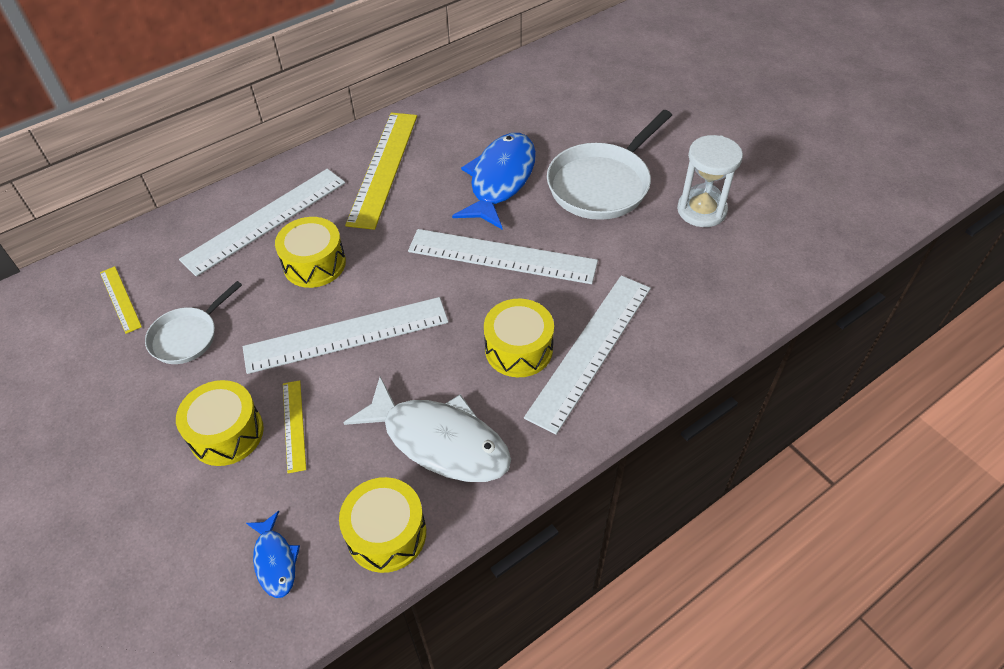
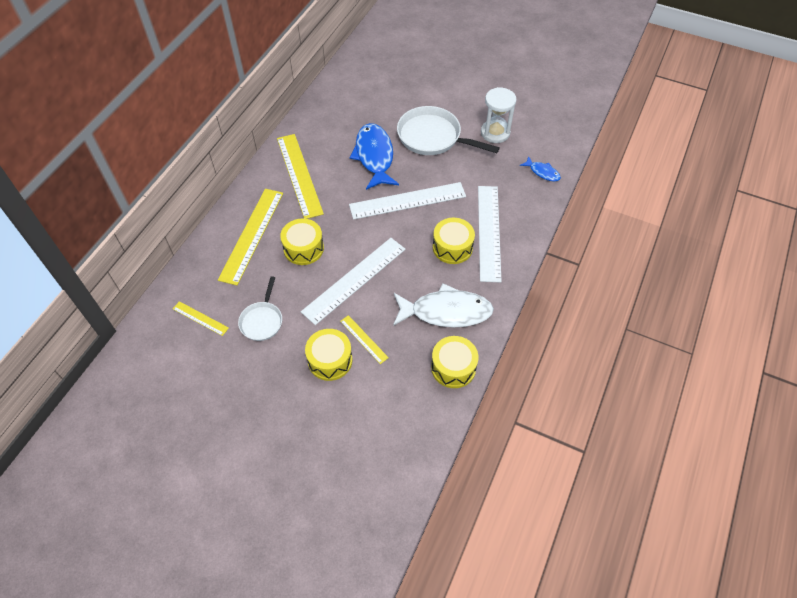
camera: 30 degrees left, 5 degrees up
(265, 220) = (251, 235): white ruler -> yellow ruler
(275, 561) = (408, 407): blue fish -> blue fish (542, 172)
(602, 184) = (433, 137): white pan -> white pan turned 105 degrees clockwise

